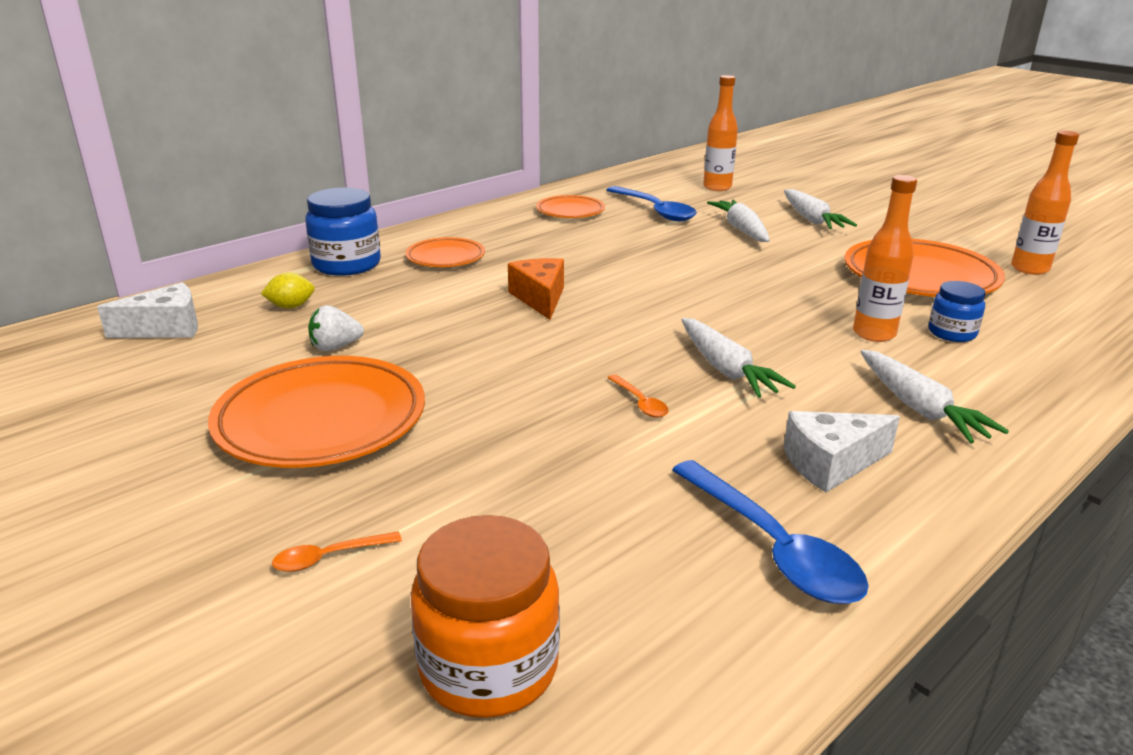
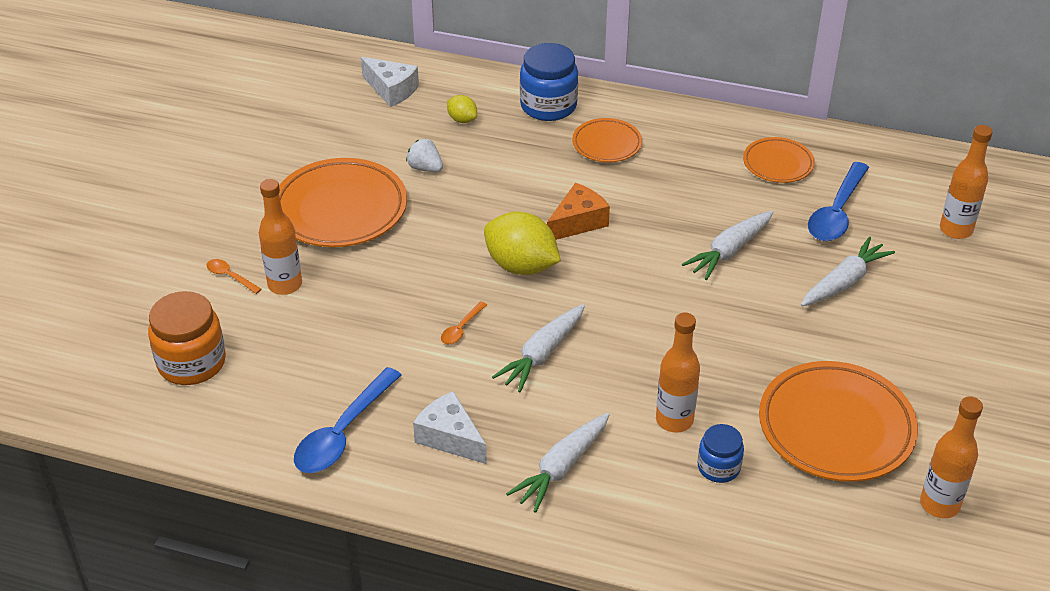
camera: 60 degrees right, 15 degrees up
(412, 509) = (285, 285): none -> orange bottle
(572, 342) = (521, 266): none -> yellow lemon
(811, 219) = (927, 321): white carrot -> white carrot (729, 251)

